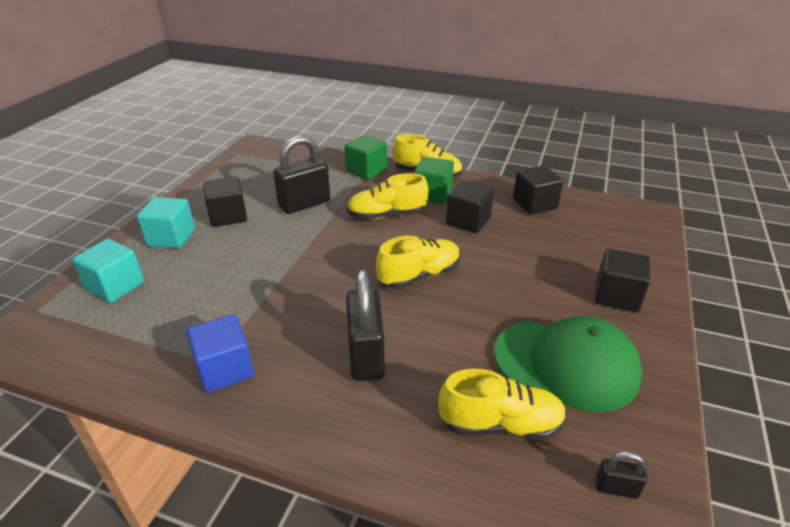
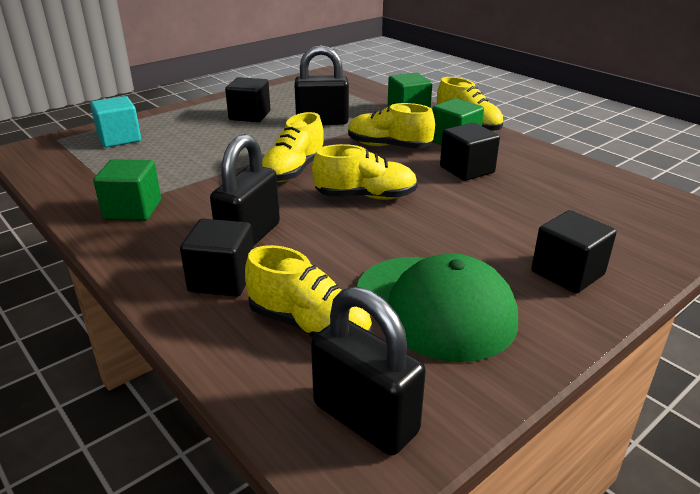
camera: 30 degrees right, 5 degrees down
(171, 237) = (191, 119): turquoise cube -> none
(225, 369) = (133, 210): blue cube -> green cube
(333, 268) = (293, 171): none -> yellow shoe
(534, 204) = (562, 174): black cube -> black cube (222, 279)
(616, 488) = (365, 418): black padlock -> black padlock, size x2.17

